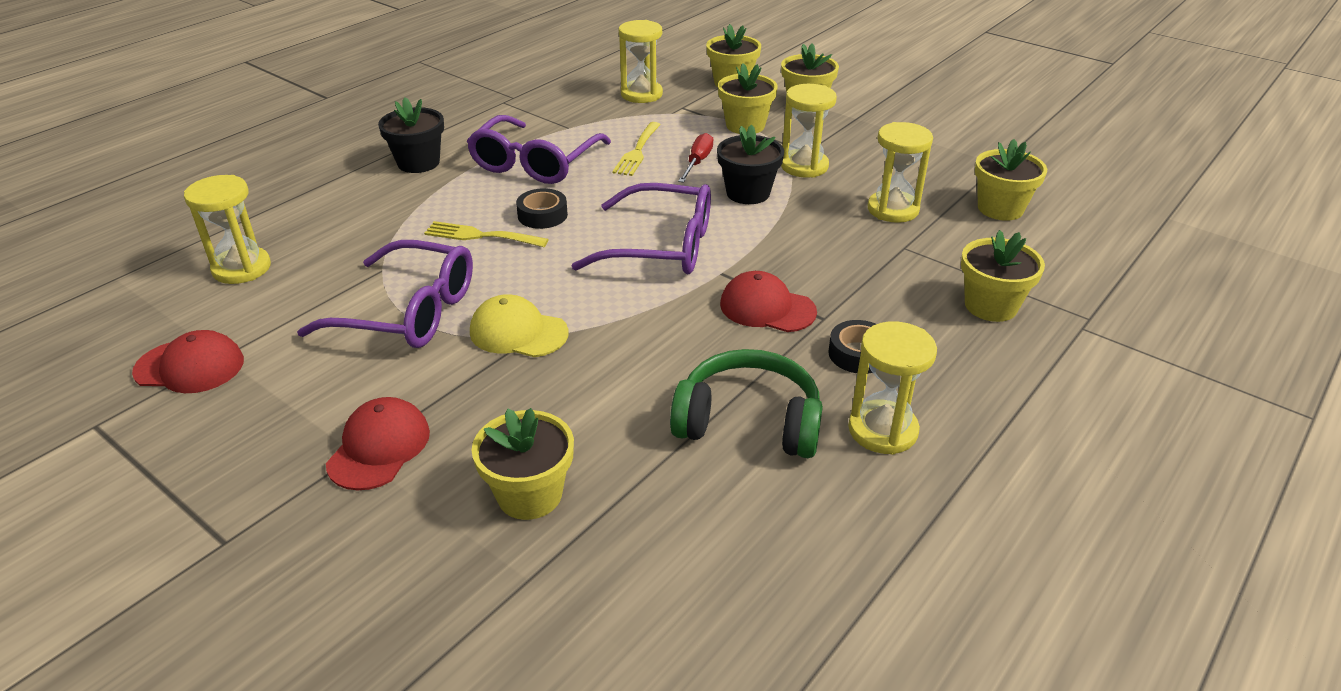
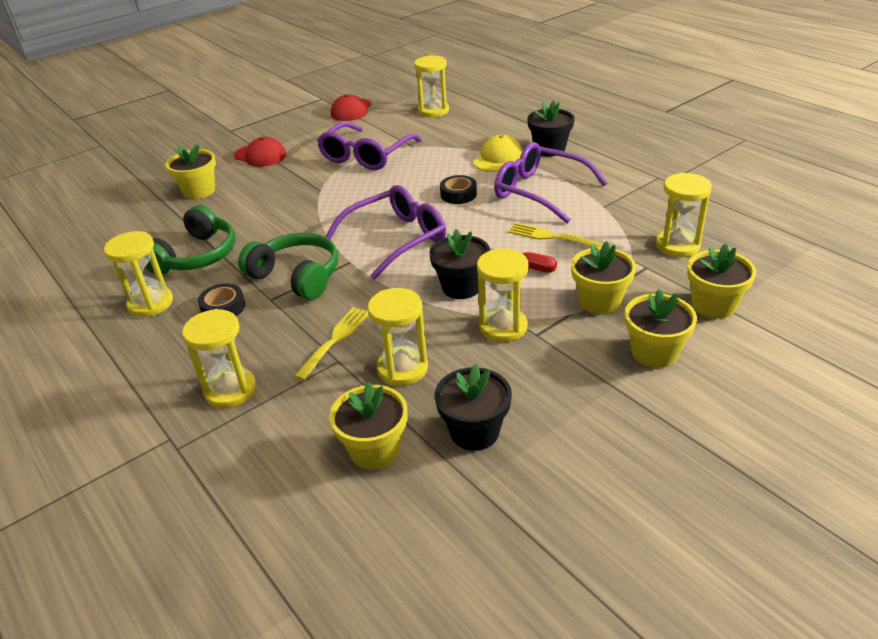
camera: 105 degrees right, 0 degrees up
(480, 236) = (439, 173): yellow fork -> yellow fork (335, 339)
(518, 332) = (327, 187): yellow cap -> yellow cap (498, 158)
(661, 246) = (396, 239): purple glasses -> purple glasses turned 150 degrees counterclockwise
(767, 308) = (297, 276): red cap -> green headphones
(946, 168) = (474, 432): none -> black flower pot
(990, 306) = (230, 390): yellow flower pot -> yellow hourglass

